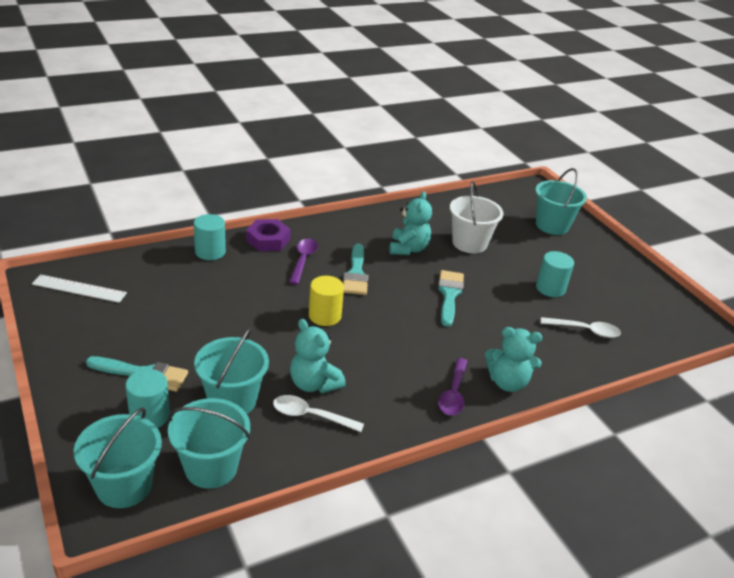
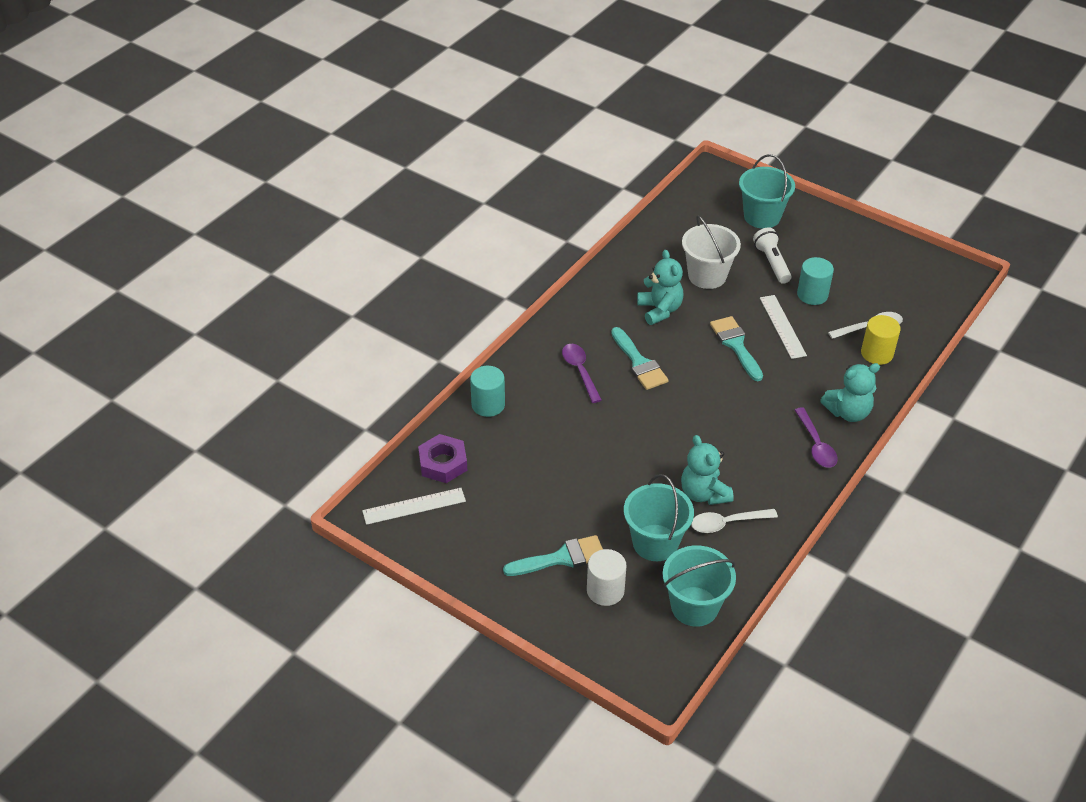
camera: 25 degrees left, 10 degrees up
(124, 486) = (646, 655): turquoise bucket -> none
(150, 415) = (605, 590): turquoise cylinder -> white cylinder
(268, 240) = (526, 363): purple nut -> purple nut (443, 463)
(314, 384) = (703, 493): turquoise teddy bear -> turquoise teddy bear turned 45 degrees clockwise
(324, 316) = (653, 422): yellow cylinder -> yellow cylinder (877, 353)
(503, 298) = (782, 326): none -> white ruler
(533, 255) = (772, 263): none -> white flashlight

